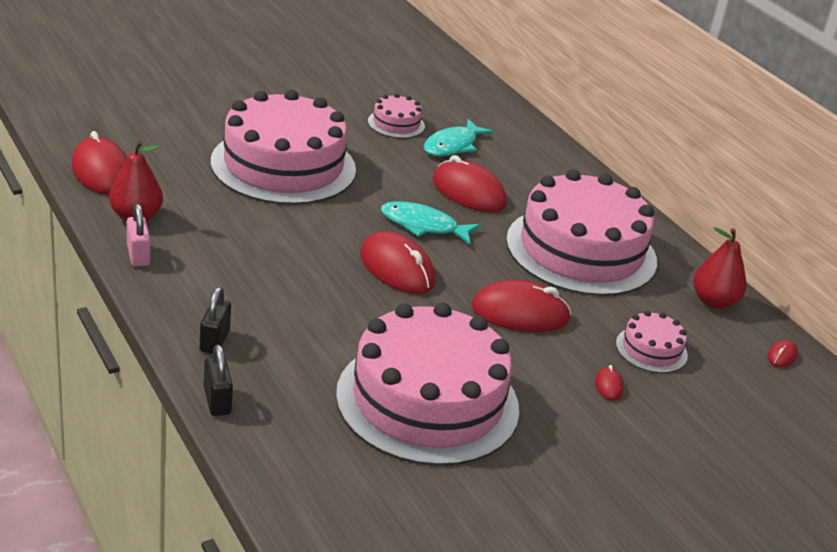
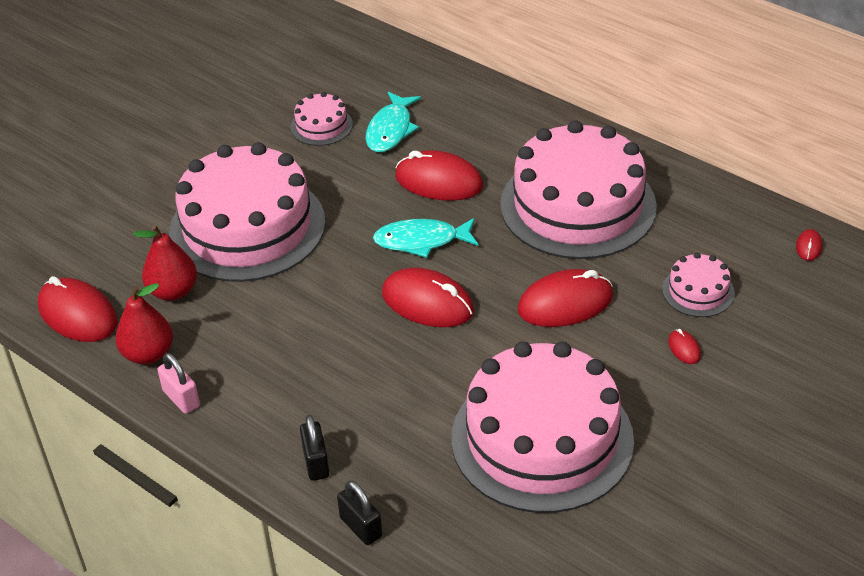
camera: 15 degrees left, 10 degrees up
(713, 301) = (722, 212): red pear -> red pear (173, 291)

